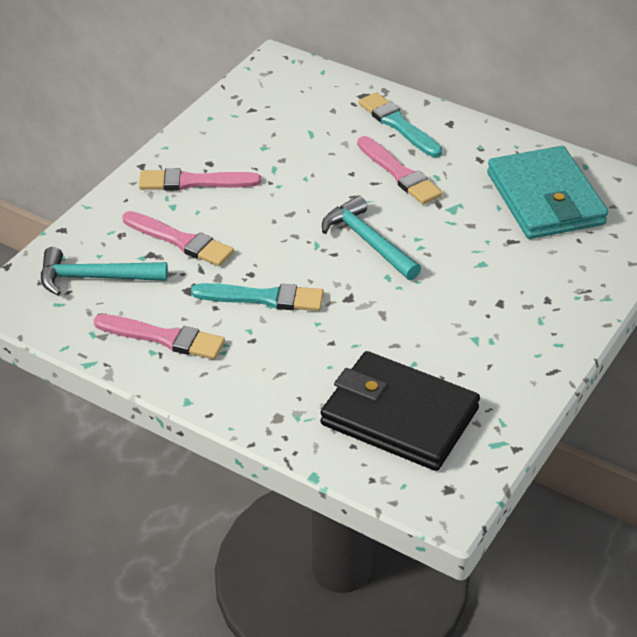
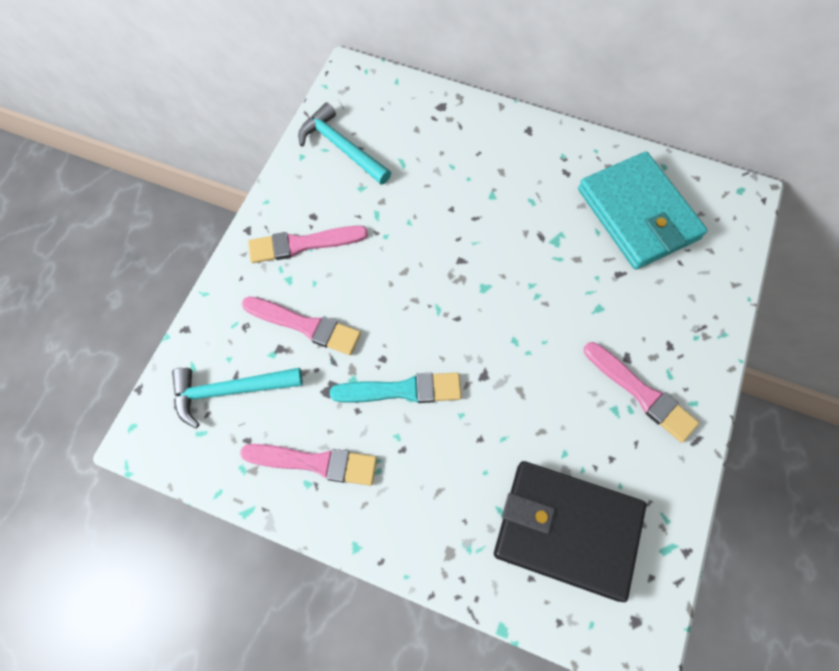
camera: 10 degrees left, 25 degrees up
(368, 242) = (486, 297): turquoise hammer -> turquoise hammer (341, 148)
(398, 124) = (481, 139): turquoise brush -> none
(399, 174) = (496, 202): pink brush -> pink brush (641, 393)

